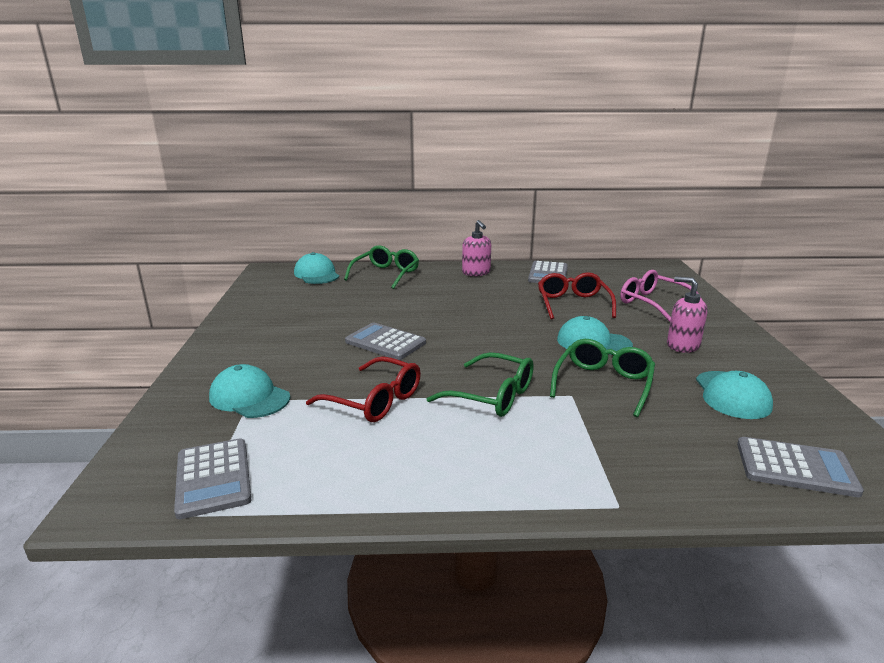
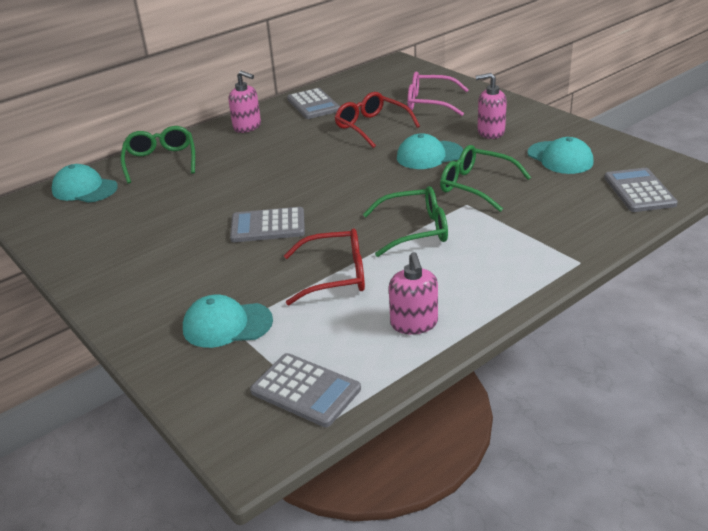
camera: 35 degrees left, 10 degrees up
(373, 473) = (414, 323): none -> pink soap dispenser
(603, 384) = (476, 186): green glasses -> green glasses turned 45 degrees counterclockwise
(795, 467) = (639, 191): grey calculator -> grey calculator turned 75 degrees counterclockwise

